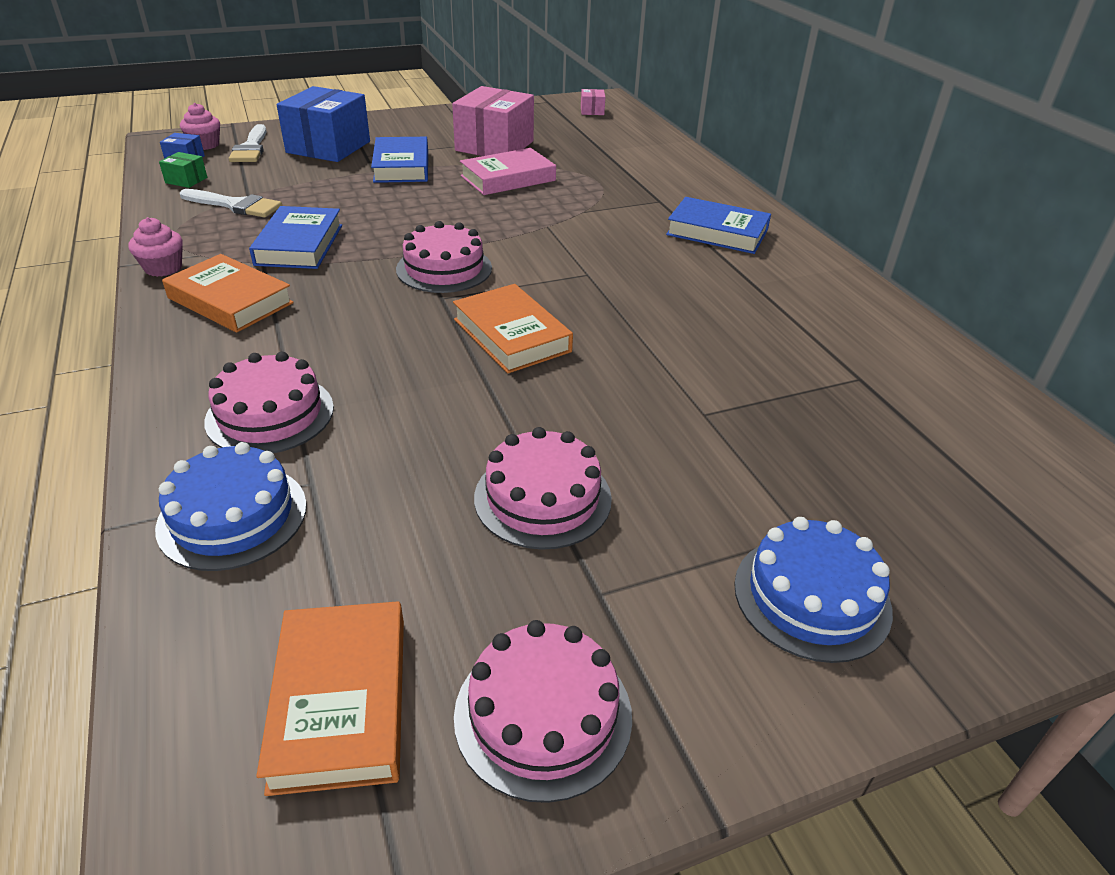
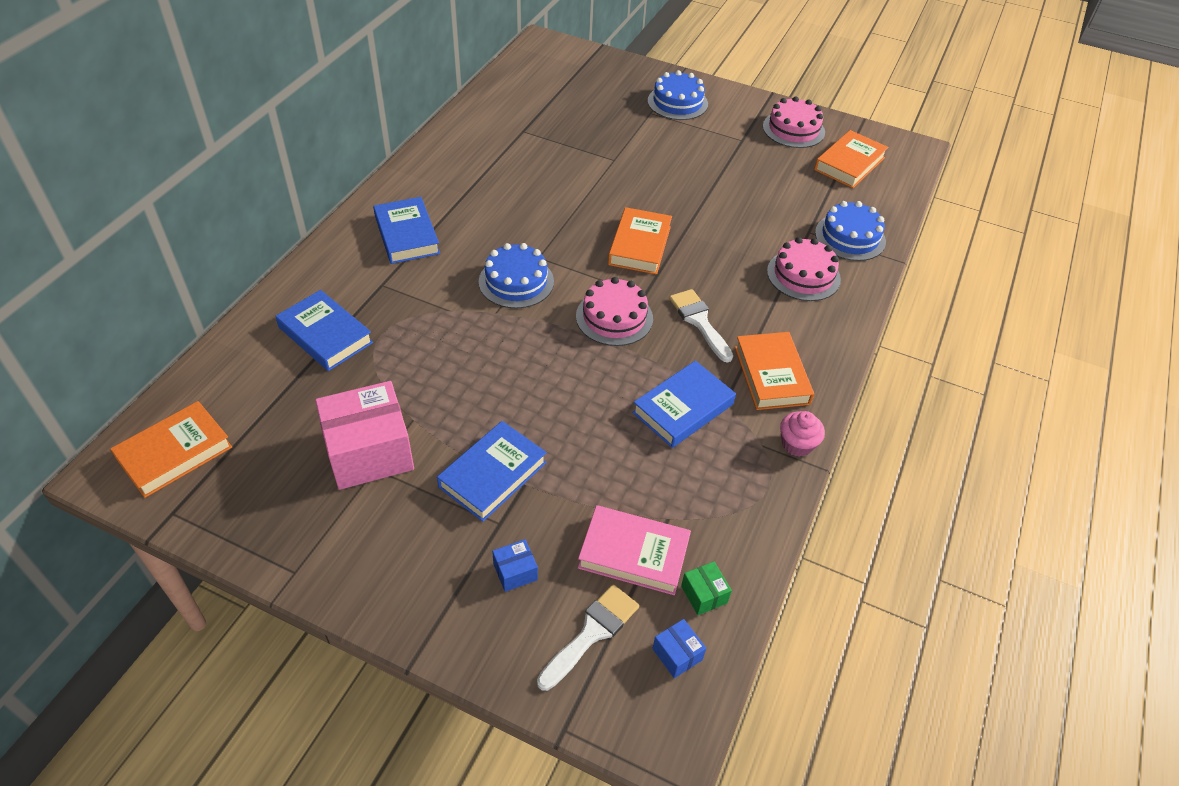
camera: 135 degrees left, 10 degrees up
(205, 145) = (633, 683): pink cupcake -> none
(236, 205) = (690, 505): white brush -> white brush (699, 321)
(328, 147) = (515, 572): blue box -> blue box, size x0.43
(508, 178) = (436, 389): pink book -> pink book (633, 554)
(542, 498) = (724, 173): pink cake -> none
(570, 249) = (516, 281): none -> blue cake
(592, 111) = (175, 453): pink box -> orange book
(630, 167) = (325, 335): none -> blue book

